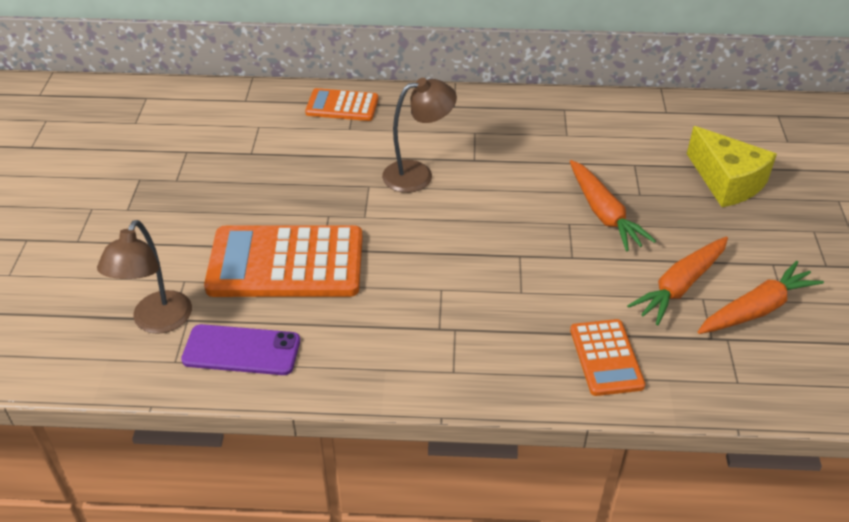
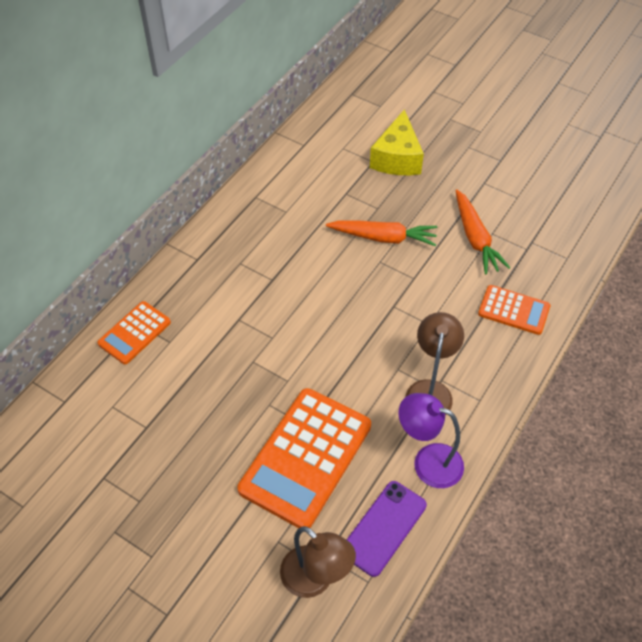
camera: 60 degrees left, 10 degrees up
(342, 356) = (428, 461): none -> purple lamp
(418, 174) = (263, 323): brown lamp -> brown lamp (430, 391)
(727, 182) = (397, 158): yellow cheese -> yellow cheese turned 105 degrees clockwise
(756, 309) = (516, 214): orange carrot -> none

